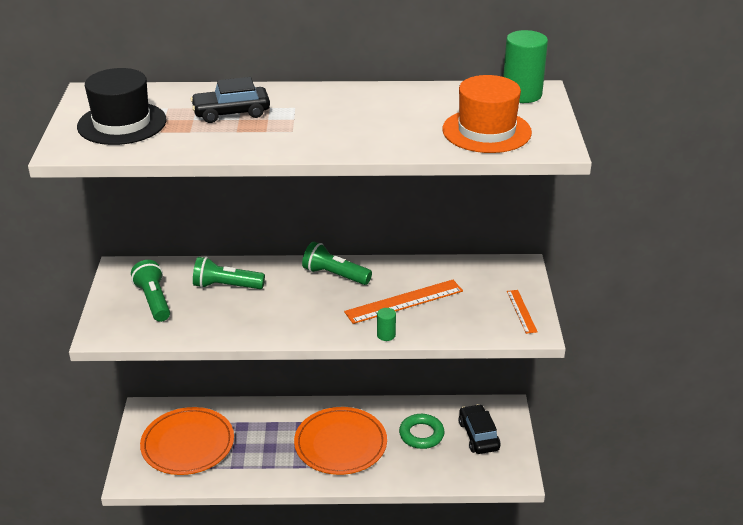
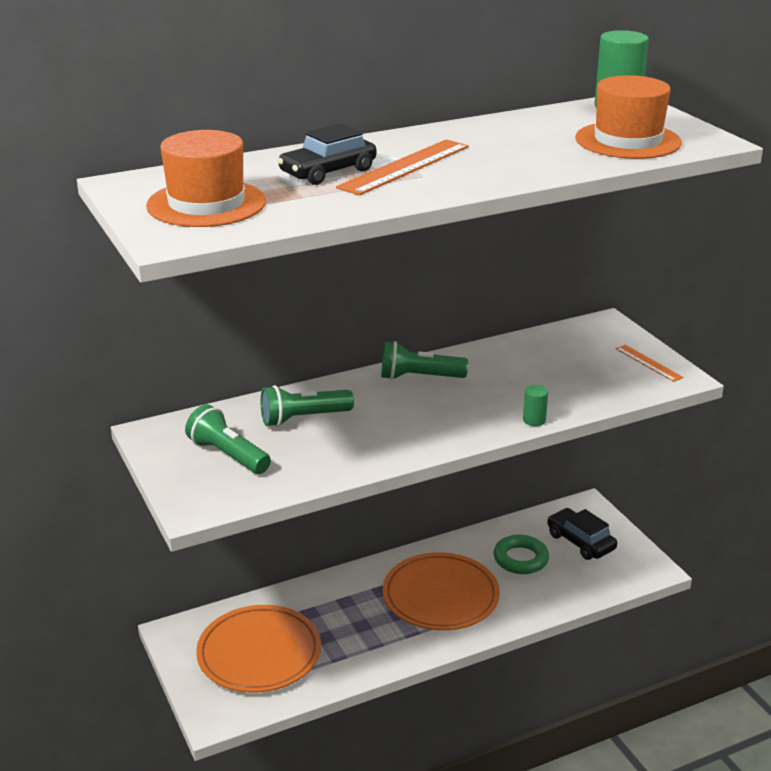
camera: 25 degrees left, 5 degrees down
(122, 123) = (206, 204): black hat -> orange hat
(404, 301) = (520, 384): orange ruler -> orange ruler (404, 167)

